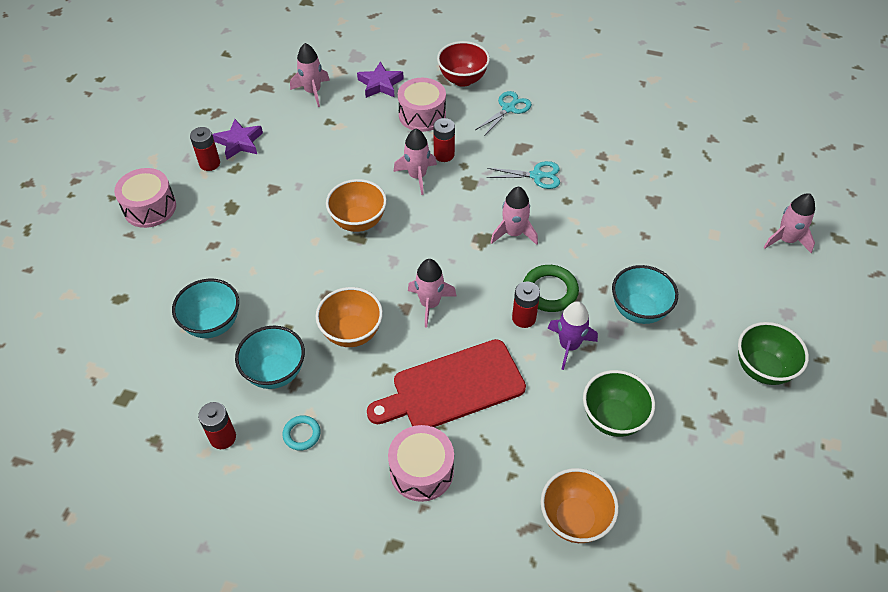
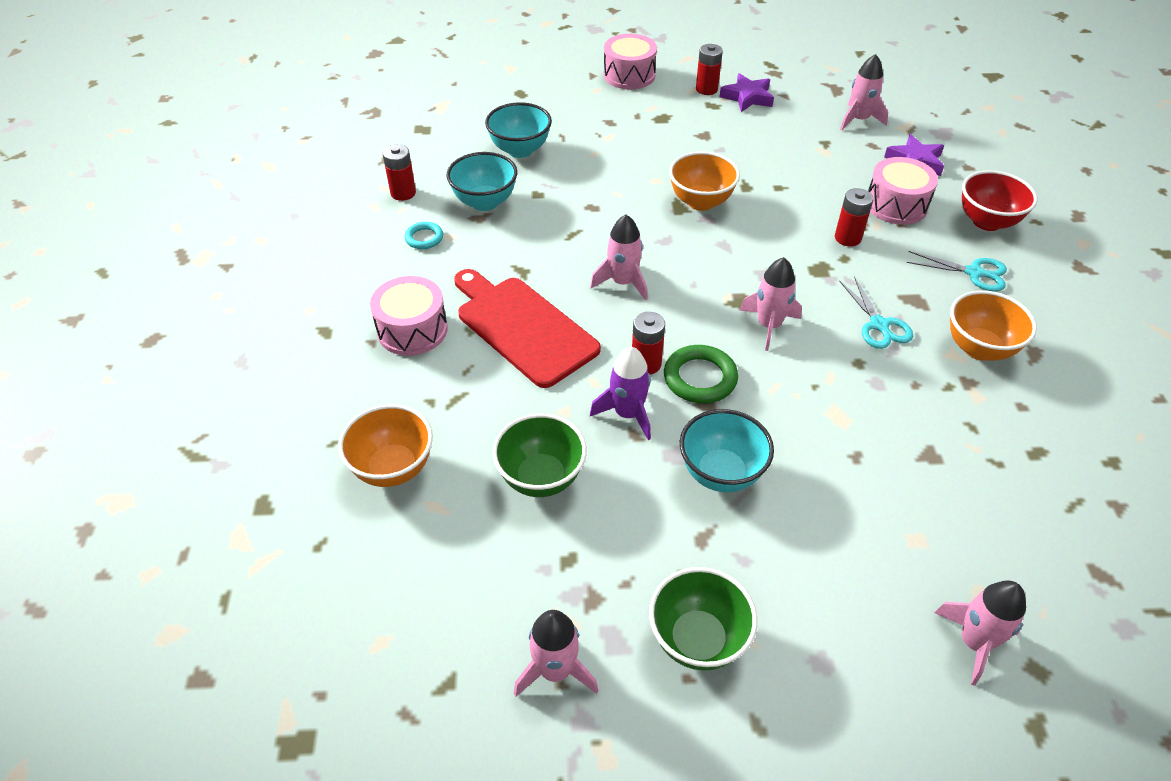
camera: 70 degrees right, 5 degrees down
(352, 333) = (555, 237): orange bowl -> orange bowl (979, 348)
(417, 176) = (797, 226): pink rocket -> pink rocket (555, 671)

